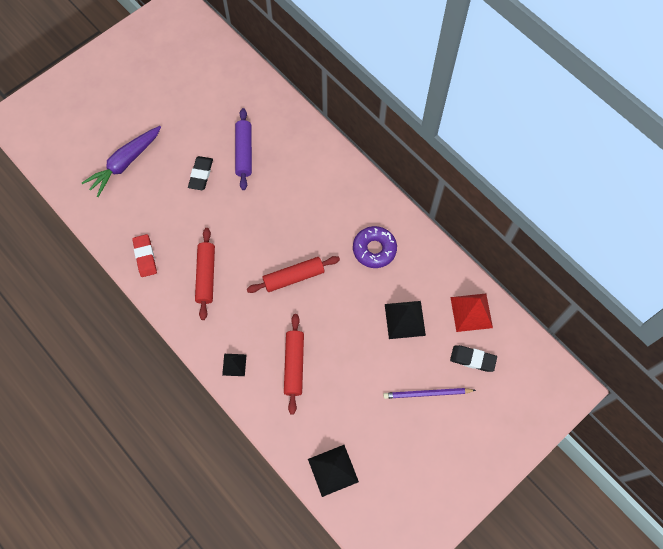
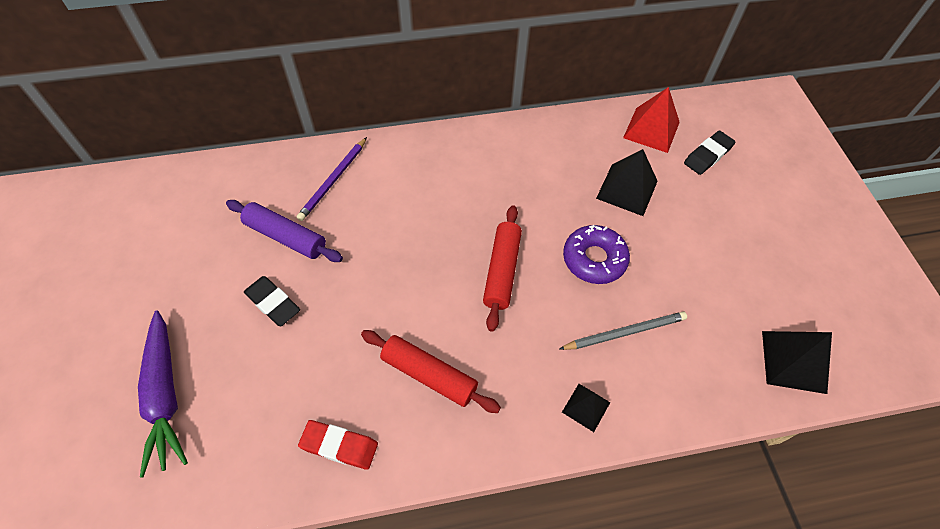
camera: 60 degrees left, 10 degrees down
(294, 365) = (625, 332): red rolling pin -> grey pencil
(374, 249) = (520, 173): purple donut -> purple donut (594, 259)
(427, 393) = (730, 215): purple pencil -> purple pencil (333, 180)

